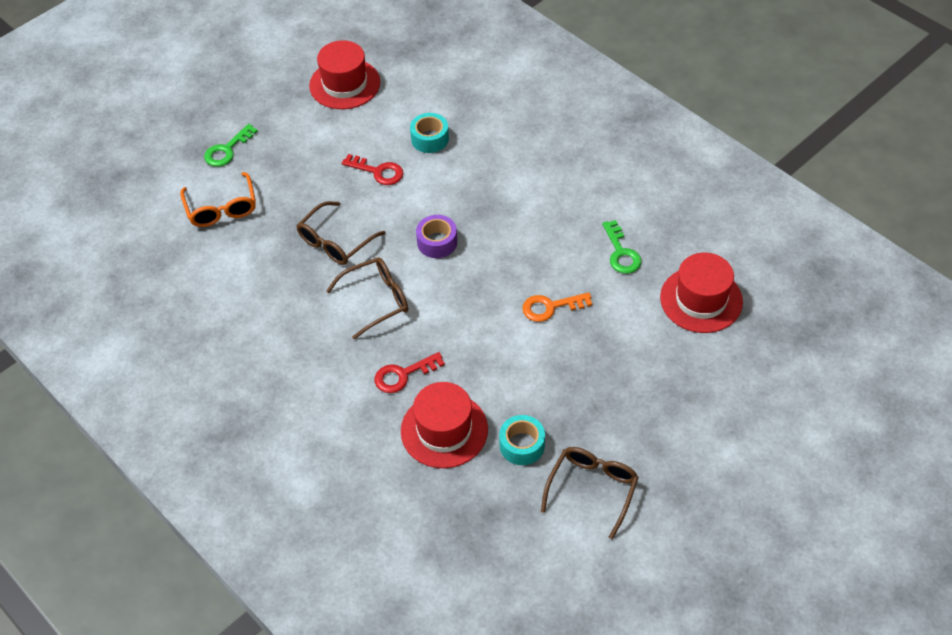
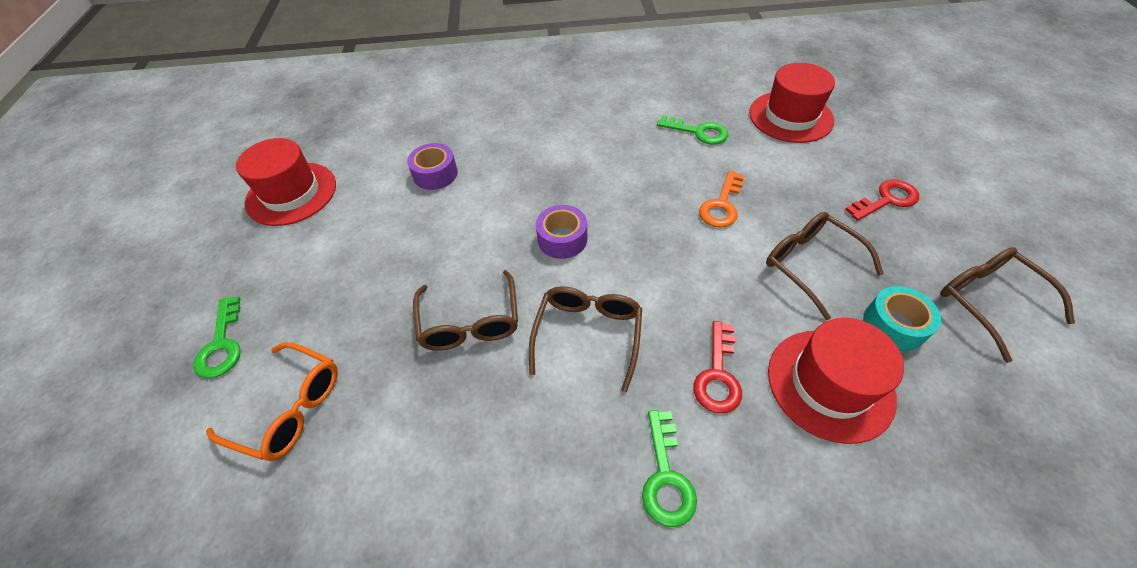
camera: 50 degrees left, 0 degrees up
(320, 384) = (666, 476): none -> green key
(378, 171) = (424, 231): red key -> red key (886, 200)
(430, 139) = (435, 174): turquoise tape -> purple tape
(537, 381) = (810, 265): none -> brown glasses

